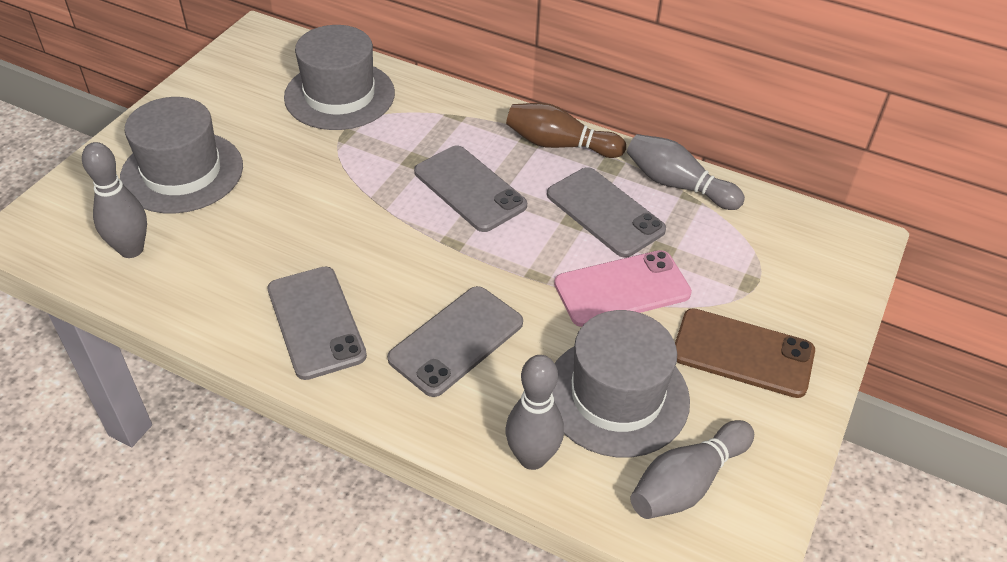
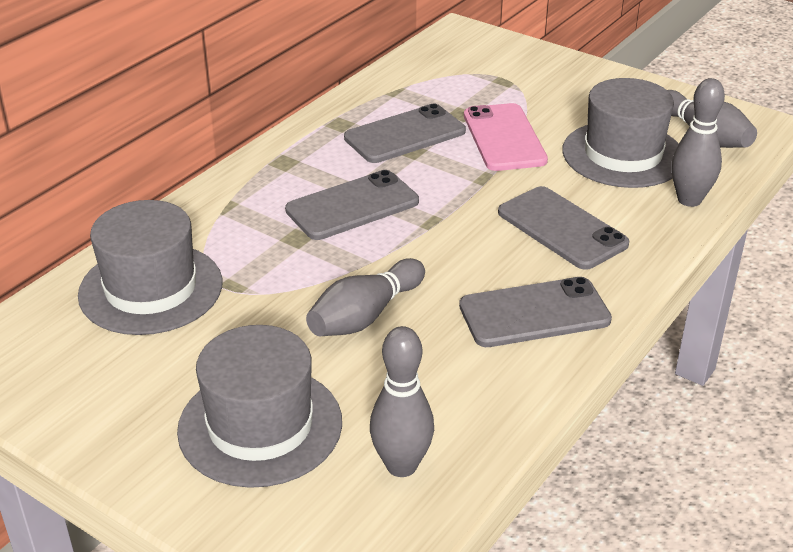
camera: 80 degrees left, 10 degrees down
(559, 144) = (299, 148): brown bowling pin -> none
(677, 185) = (376, 95): grey bowling pin -> grey bowling pin (365, 316)
(743, 353) = (578, 95): brown phone -> none

